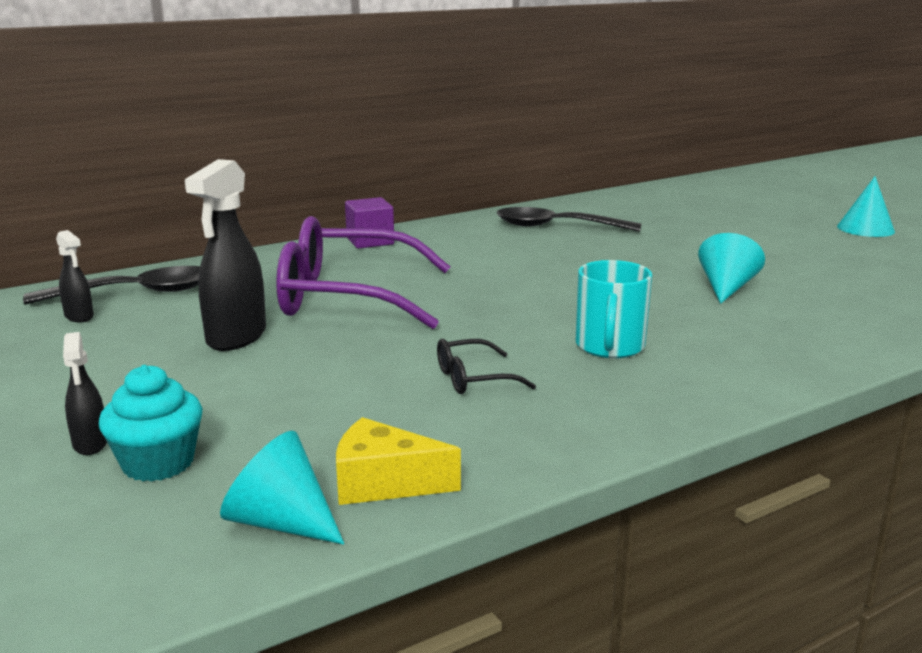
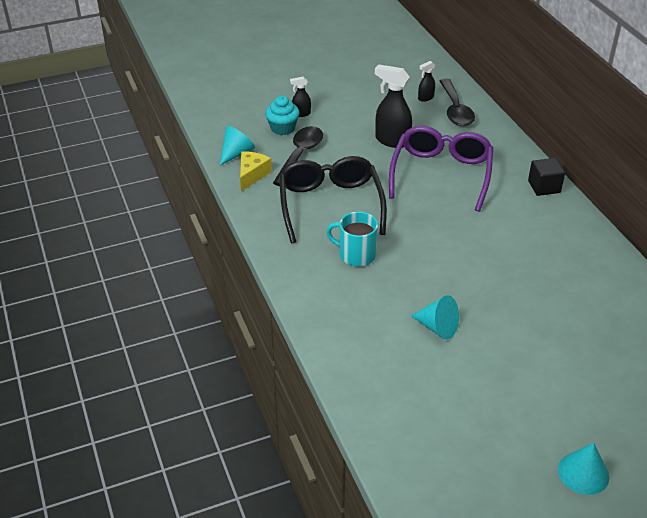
camera: 100 degrees right, 20 degrees up
(370, 241) = (544, 187): purple cube -> black cube
(473, 379) = (330, 205): black glasses -> black glasses, size x2.37
(556, 227) = (581, 276): black spoon -> black spoon (300, 155)

